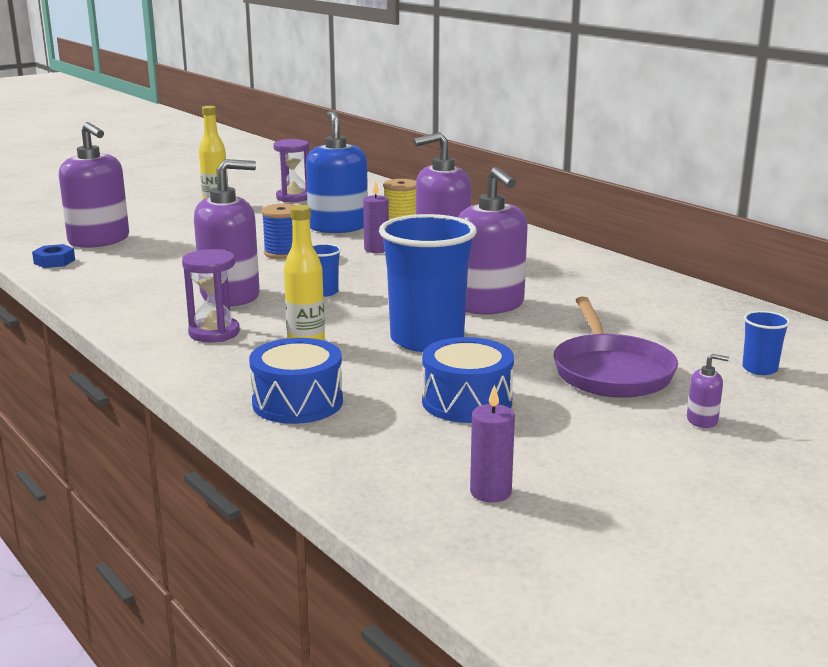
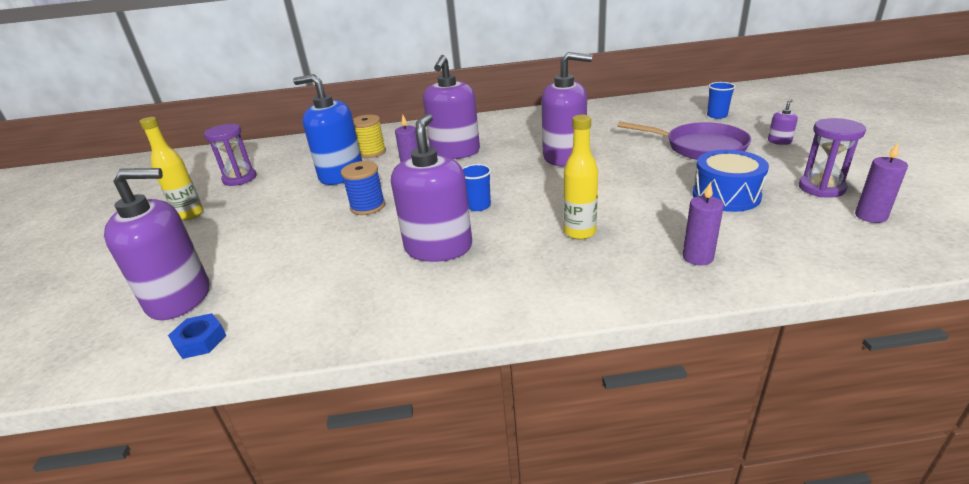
camera: 55 degrees left, 10 degrees up
(214, 333) = (520, 270): purple hourglass -> purple hourglass (821, 188)
(297, 402) = (697, 257): blue drum -> purple candle
(427, 340) = (609, 187): blue cup -> none

